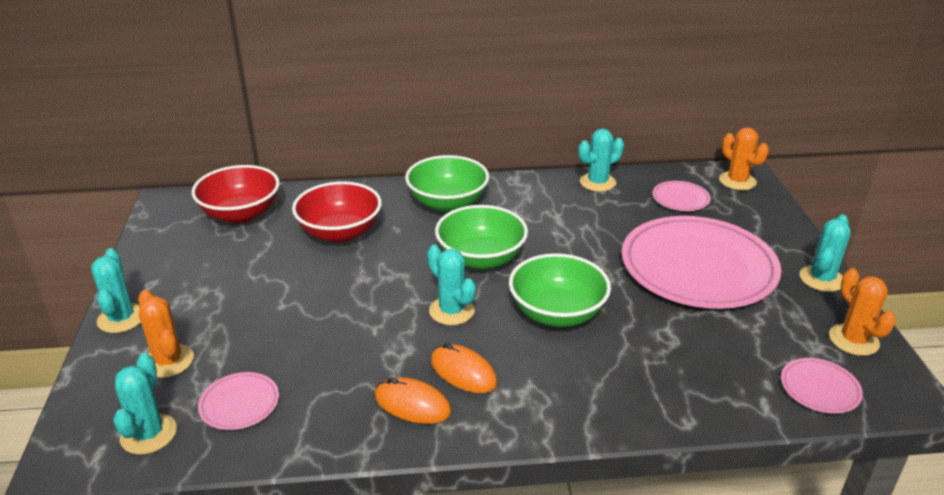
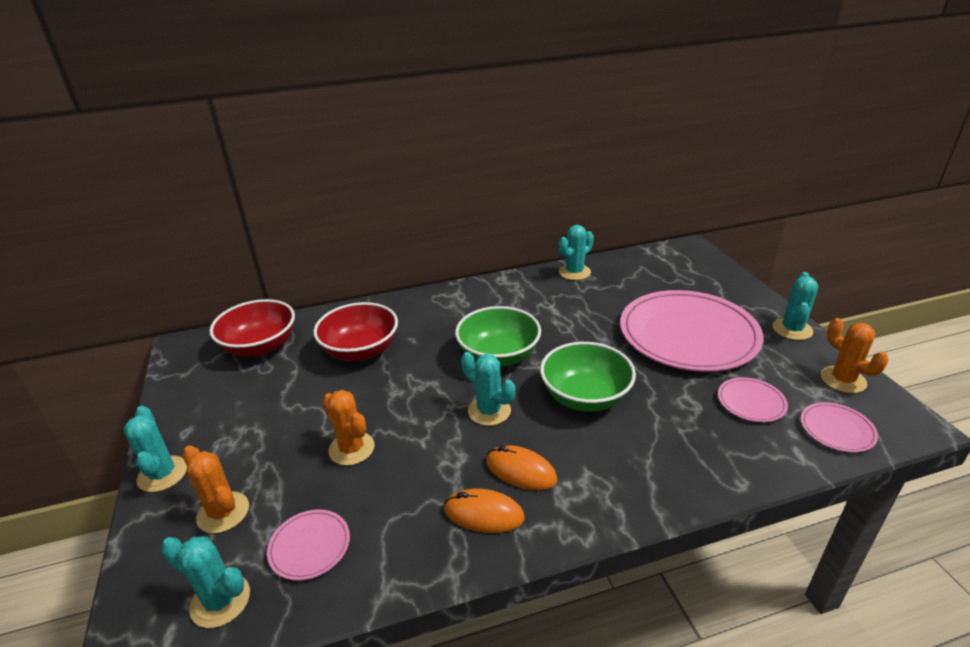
camera: 10 degrees left, 0 degrees up
(148, 434) = (220, 601): turquoise cactus -> turquoise cactus turned 60 degrees counterclockwise
(447, 203) = (451, 309): green bowl -> none
(680, 198) = (648, 276): pink plate -> pink plate (751, 402)
(737, 181) = (688, 255): orange cactus -> orange cactus (351, 448)

